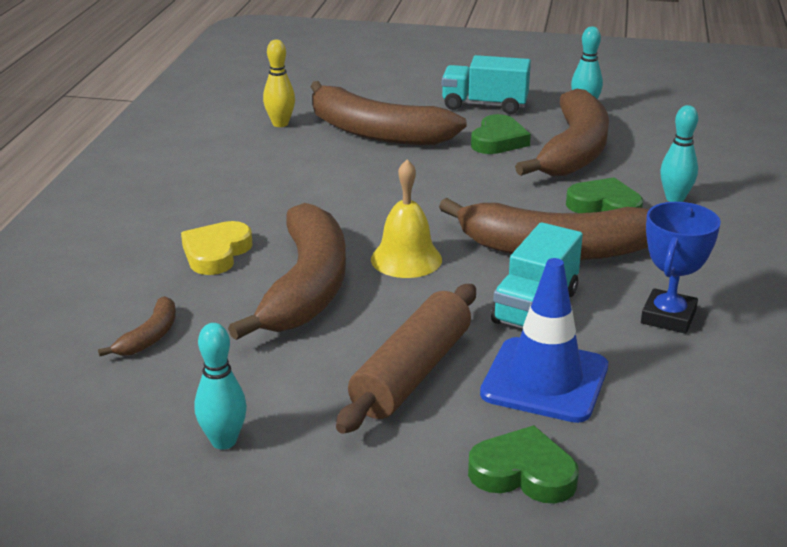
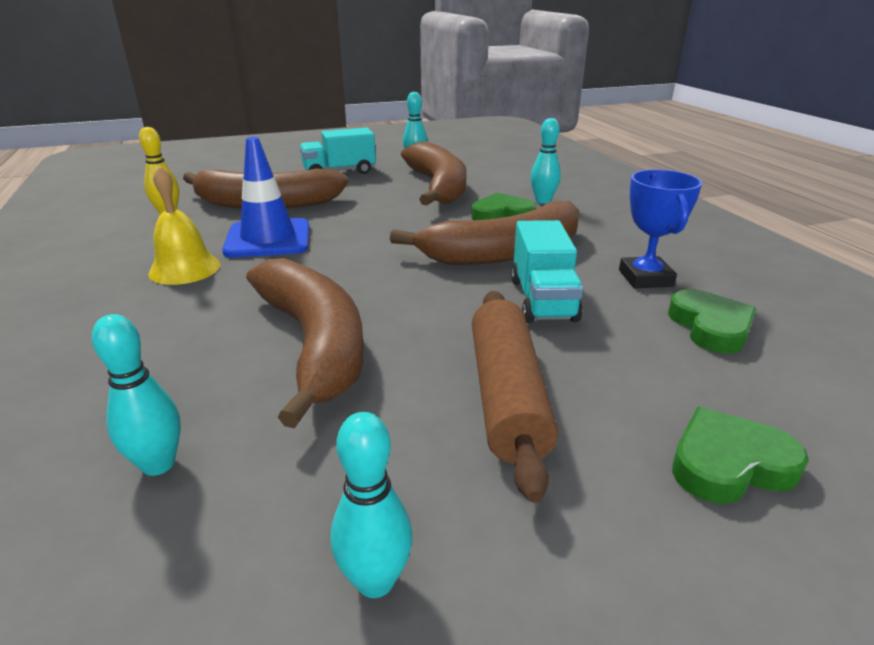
camera: 30 degrees left, 0 degrees up
(149, 336) = (158, 464): brown banana -> turquoise bowling pin
(216, 253) = (182, 338): yellow heart -> none
(406, 259) = (389, 291): yellow bell -> yellow bell (184, 269)
(498, 140) = (374, 191): green heart -> green heart (710, 327)
(544, 380) = (627, 360): blue traffic cone -> blue traffic cone (268, 239)

